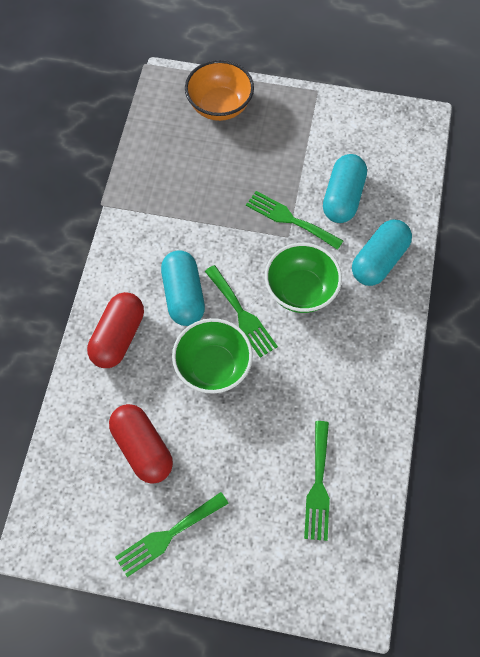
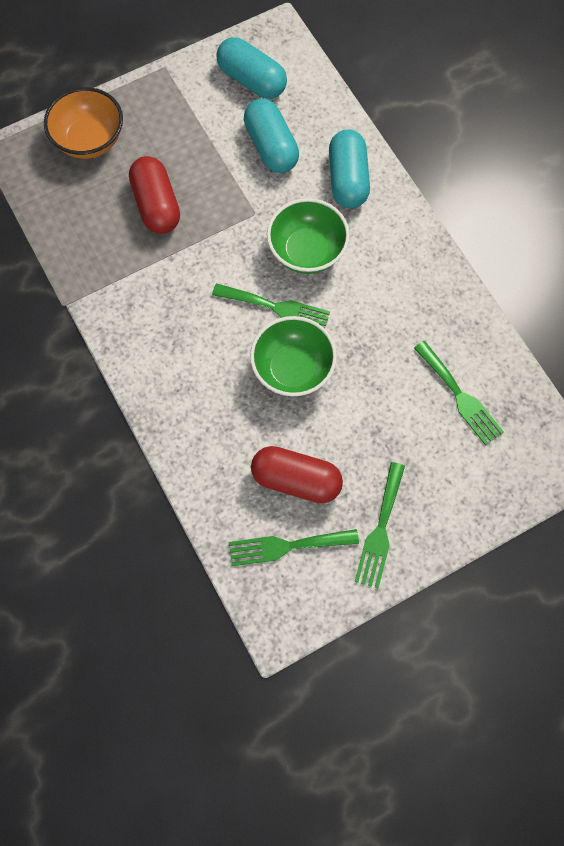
camera: 40 degrees left, 5 degrees up
(118, 337) = (189, 406): red capsule -> red capsule (156, 205)
(183, 295) = (212, 329): turquoise capsule -> turquoise capsule (252, 80)
(290, 219) = (243, 197): green fork -> green fork (287, 546)

